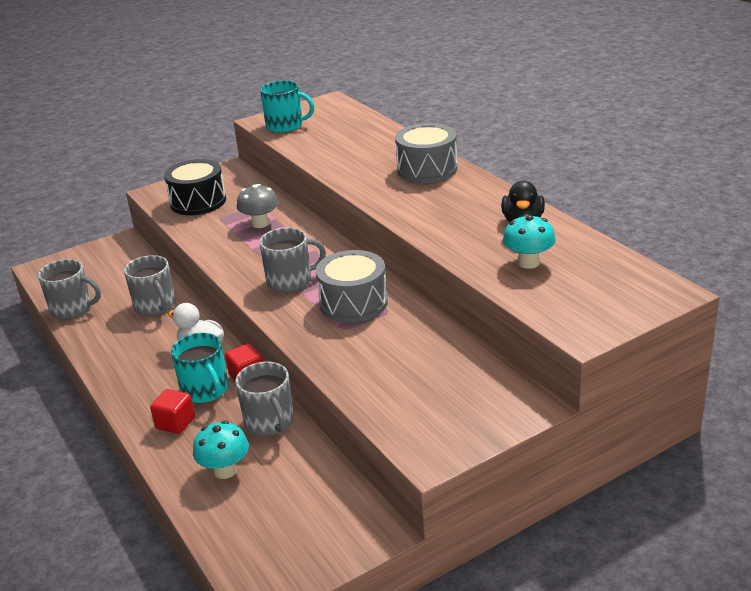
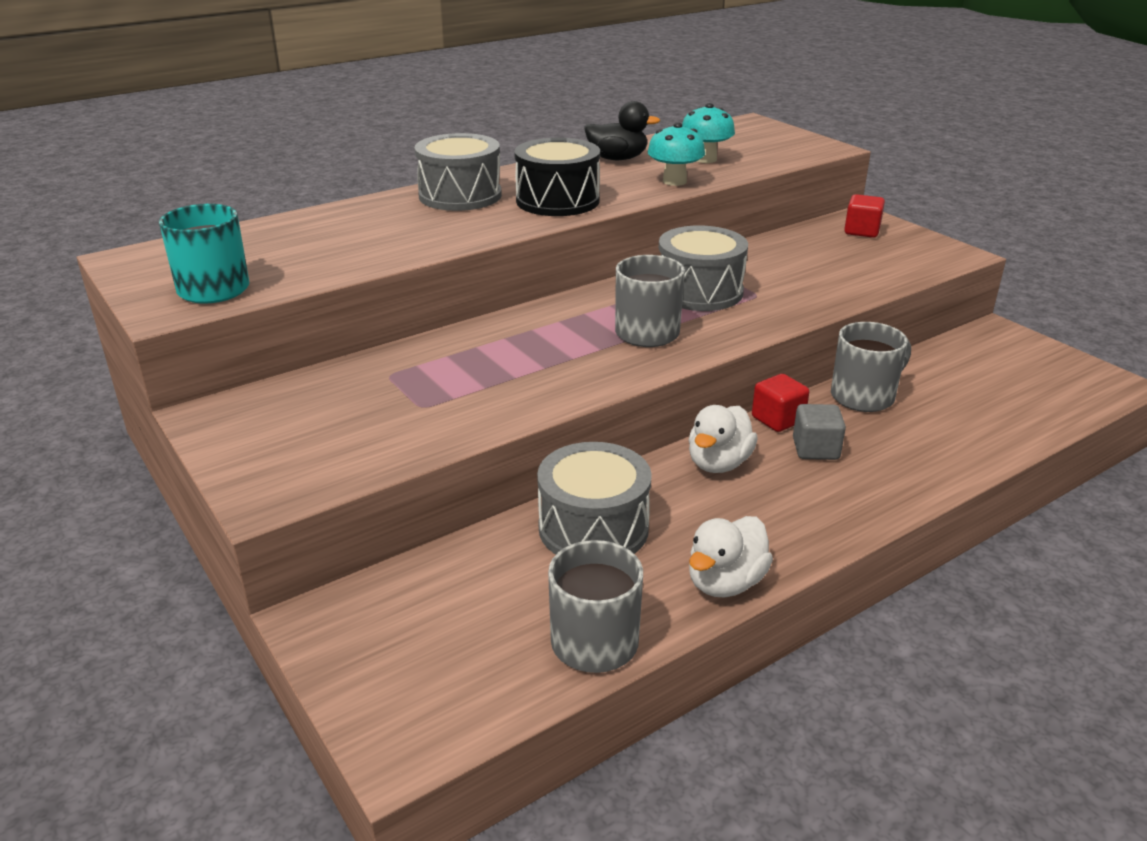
camera: 95 degrees left, 0 degrees up
(93, 347) = (725, 583): none -> white duck
(155, 306) = (593, 528): grey mug -> grey drum
(175, 423) = (893, 465): red cube -> red cube (861, 231)
(198, 202) = (346, 435): black drum -> black drum (557, 201)
(205, 390) = (815, 449): turquoise mug -> grey cube
(225, 470) = (962, 419): turquoise mushroom -> turquoise mushroom (674, 181)
(260, 223) = (462, 366): grey mushroom -> none

